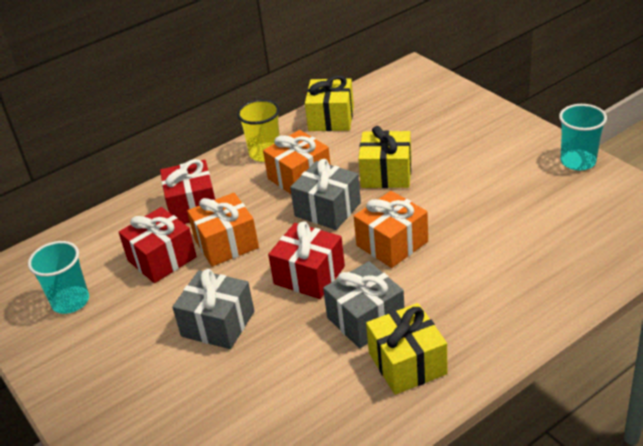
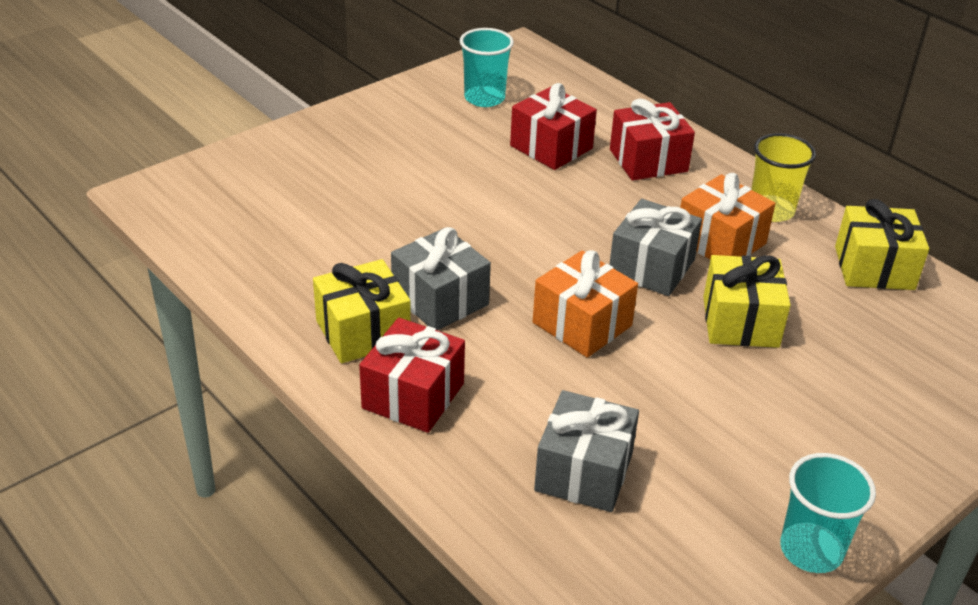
camera: 80 degrees right, 0 degrees up
(218, 324) = (442, 192): grey gift -> grey gift (583, 472)
(226, 243) = (579, 189): orange gift -> none
(309, 275) = (521, 254): red gift -> red gift (413, 396)

